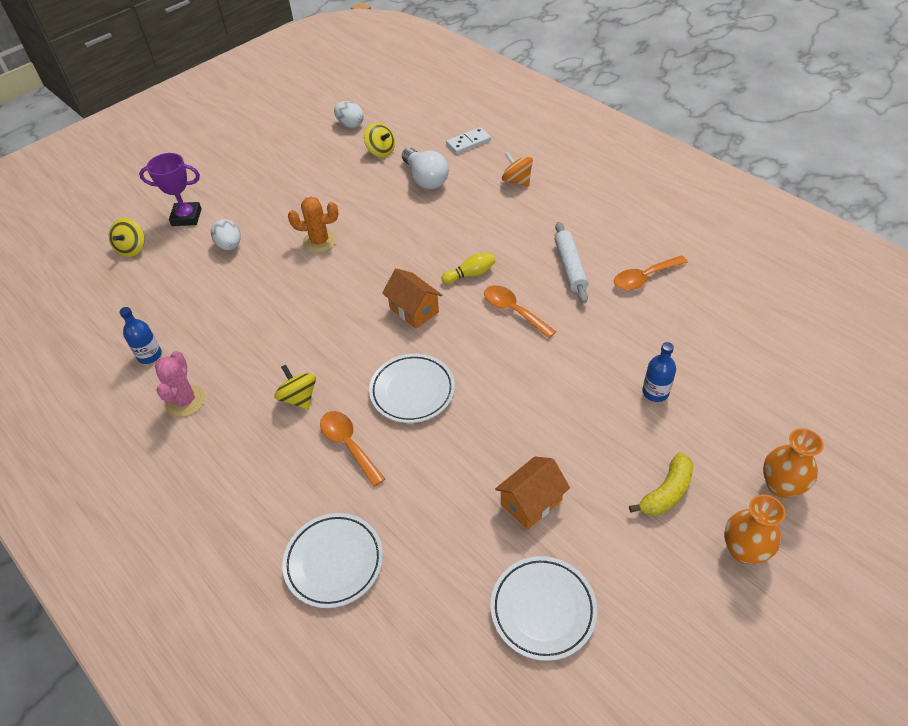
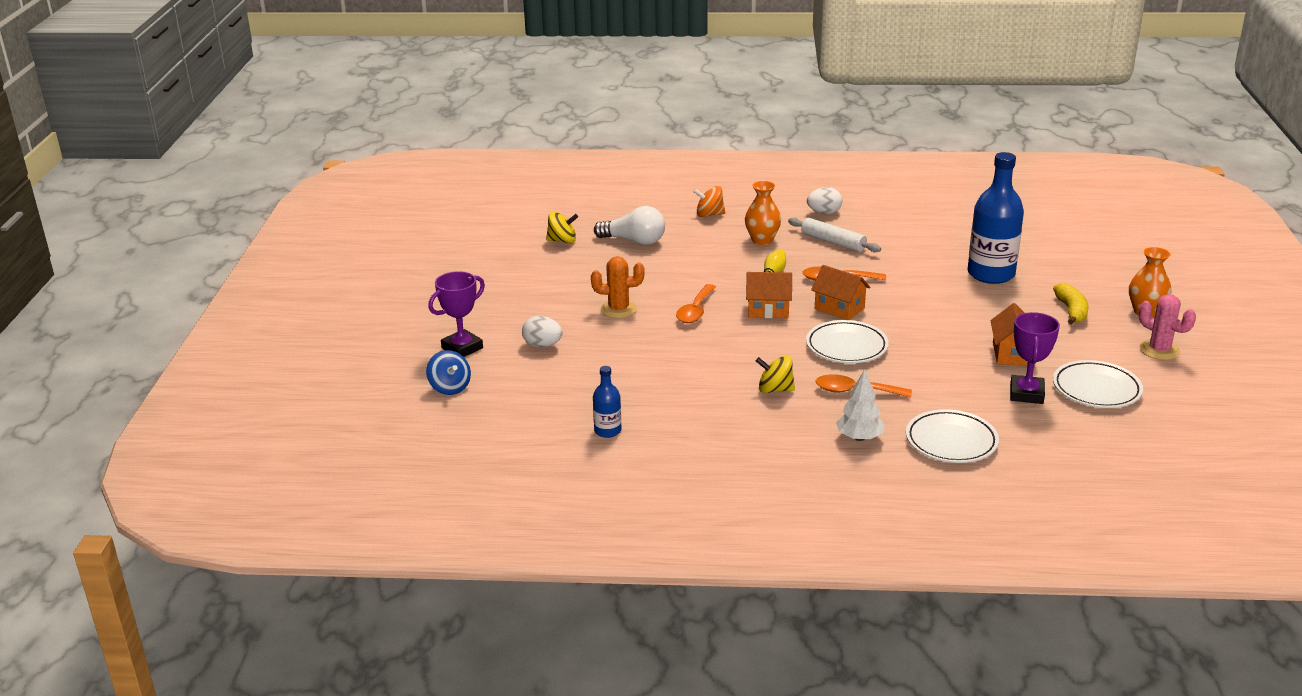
camera: 45 degrees left, 20 degrees down
(132, 248) = (450, 387): yellow spinning top -> blue spinning top
(185, 401) = (691, 435): pink cactus -> pink cactus (1159, 350)
(279, 497) = (859, 438): none -> white tree
(319, 242) = (618, 309): orange cactus -> orange cactus turned 45 degrees clockwise
(350, 124) = (499, 236): white egg -> white egg (824, 213)
(467, 345) = (839, 308): none -> orange house
(468, 142) = (628, 208): white domino -> none
(473, 561) = (1026, 394): none -> purple trophy
(644, 278) = (889, 227): orange spoon -> orange spoon (695, 310)
(655, 392) = (991, 274): blue bottle -> blue bottle, size x2.07
(780, 486) = (1119, 278): orange vase -> orange vase (762, 240)

